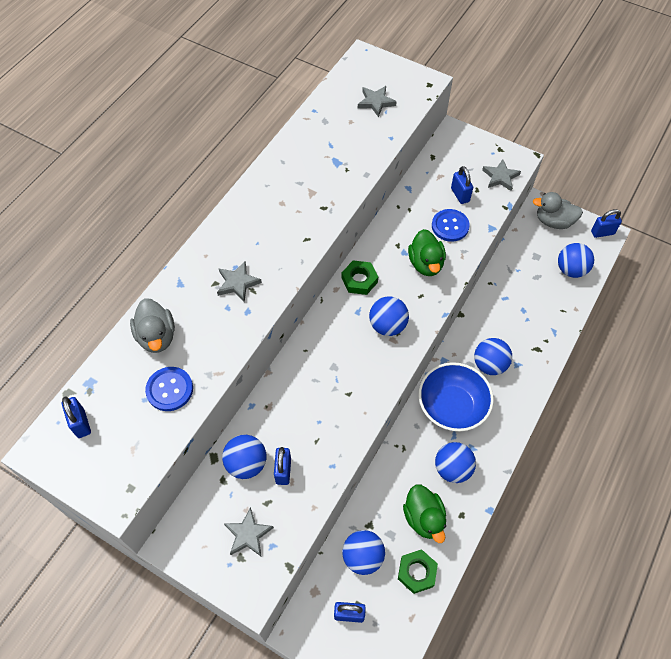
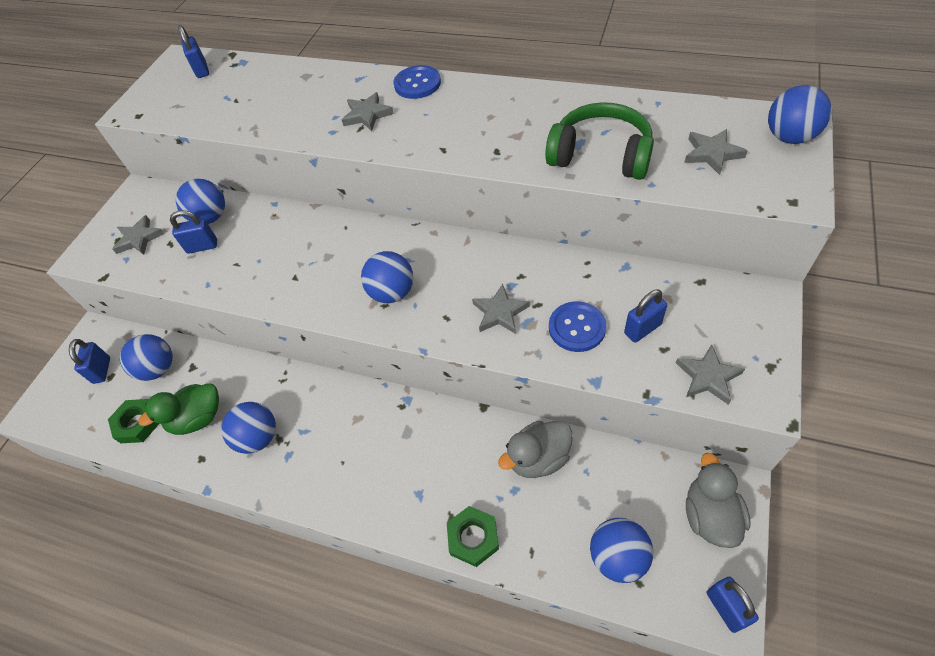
camera: 85 degrees right, 5 degrees down
(81, 423) = (202, 70): blue padlock -> blue padlock turned 75 degrees counterclockwise
(157, 336) = (294, 83): grey duck -> grey duck (538, 458)
(169, 389) = (236, 108): blue button -> blue button (417, 84)
(354, 154) = (600, 155): none -> green headphones
(359, 280) = (453, 250): green nut -> green nut (473, 538)
(426, 264) = (500, 312): green duck -> grey star
(452, 406) = (342, 421): blue bowl -> none
(489, 364) = (411, 457): blue ball -> blue ball (789, 137)

